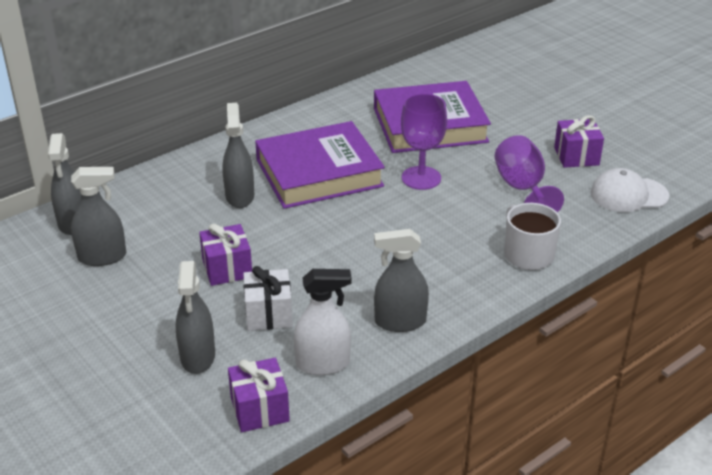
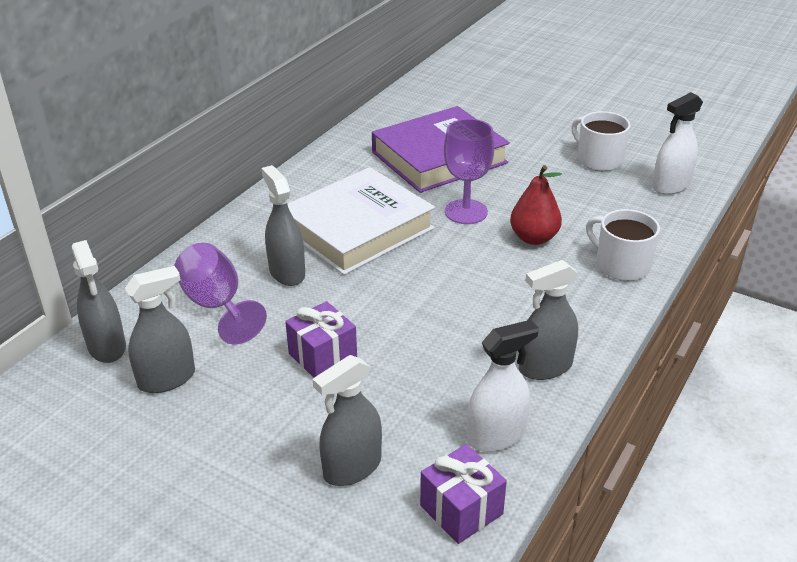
camera: 20 degrees left, 0 degrees up
(198, 357) = (352, 468): grey spray bottle -> grey spray bottle turned 75 degrees clockwise
(269, 314) = (401, 396): white gift -> none
(319, 173) = (357, 229): purple book -> white book
(465, 214) = (533, 238): none -> red pear
(522, 189) = (570, 201): purple goblet -> purple goblet (217, 305)
(576, 156) = (598, 160): purple gift -> white mug
(628, 195) = (671, 186): white cap -> white spray bottle

